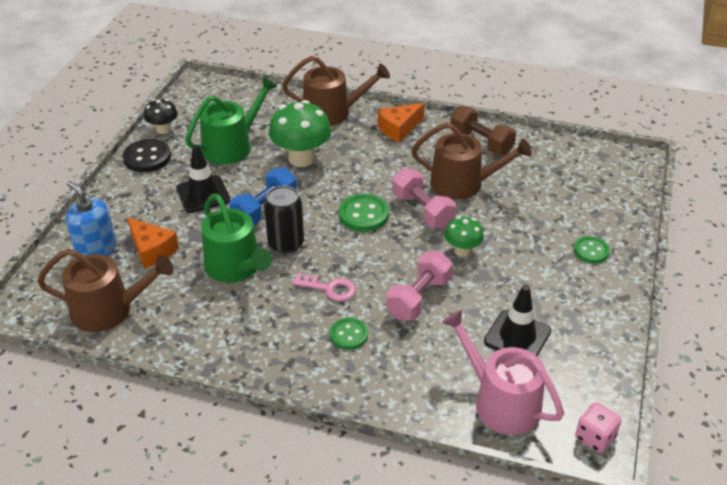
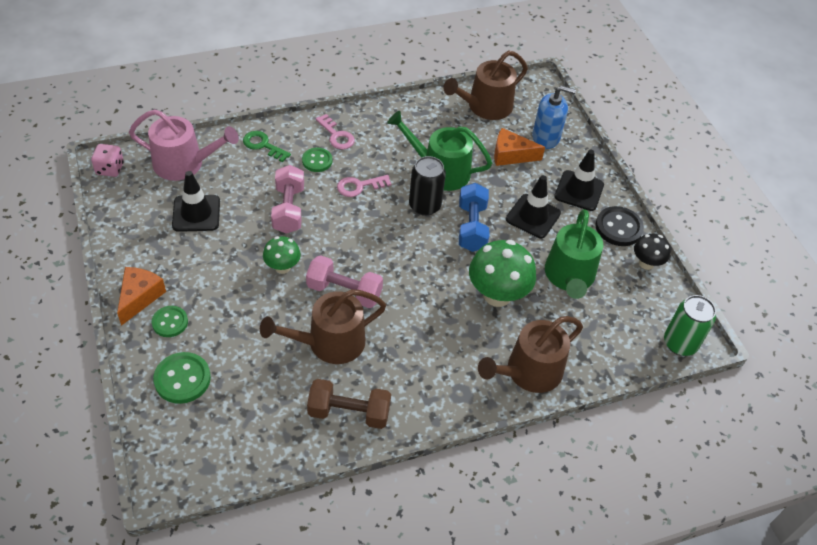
camera: 140 degrees right, 10 degrees up
(137, 195) = (579, 191): none -> black traffic cone
(211, 85) = (680, 343): none -> green can
(302, 354) = (337, 136): none -> pink key
(364, 214) = (390, 262): green button -> green button (182, 379)
(394, 382) = (263, 145): none -> green key
(399, 128) = (445, 386): orange cheese -> orange cheese (139, 297)

